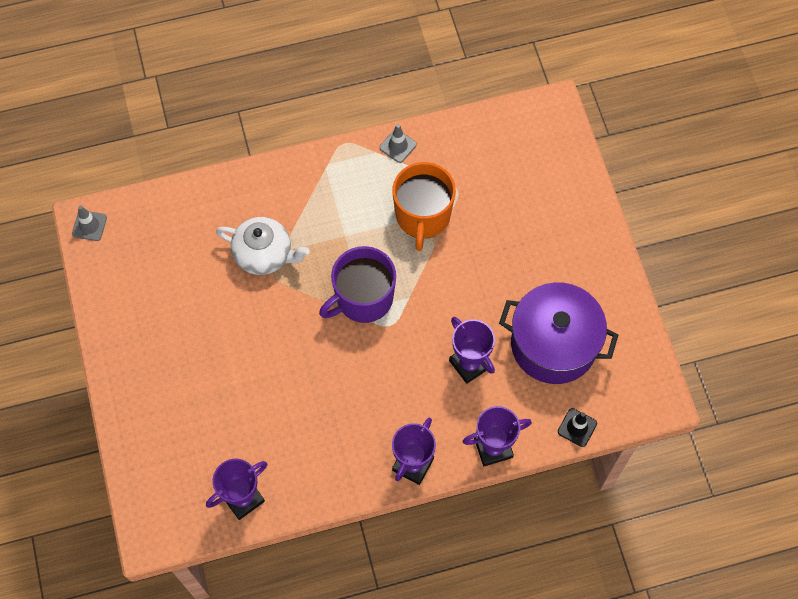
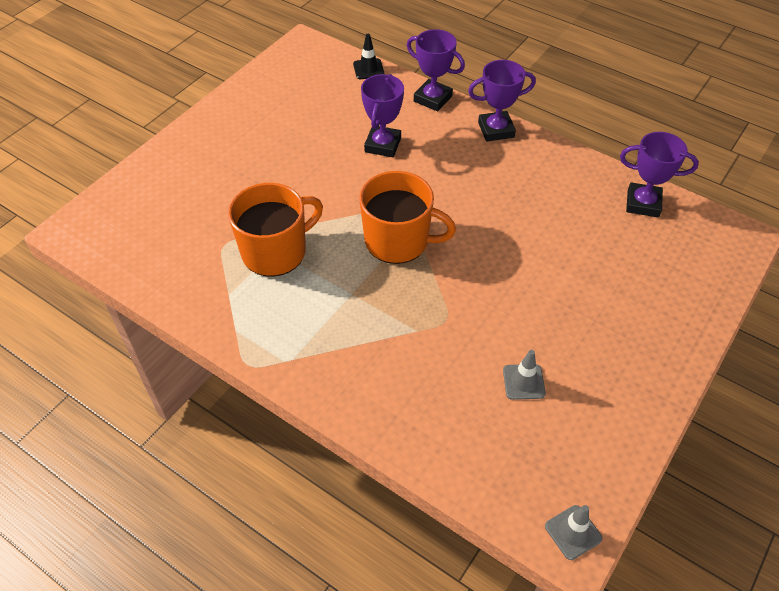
camera: 130 degrees left, 15 degrees down
(264, 254) = (433, 341): white teapot -> none
(363, 298) = (398, 240): purple mug -> orange mug
(398, 146) = (213, 317): grey traffic cone -> grey traffic cone (523, 382)
(553, 344) = (315, 111): purple pot -> none

